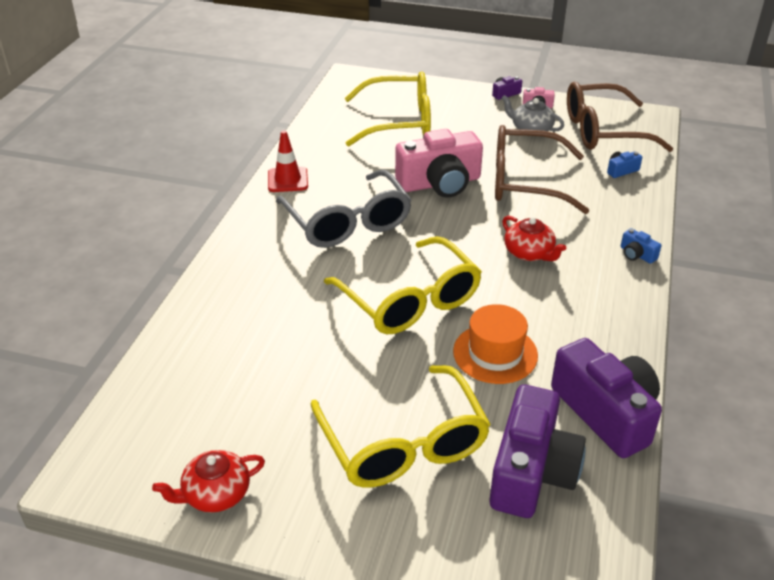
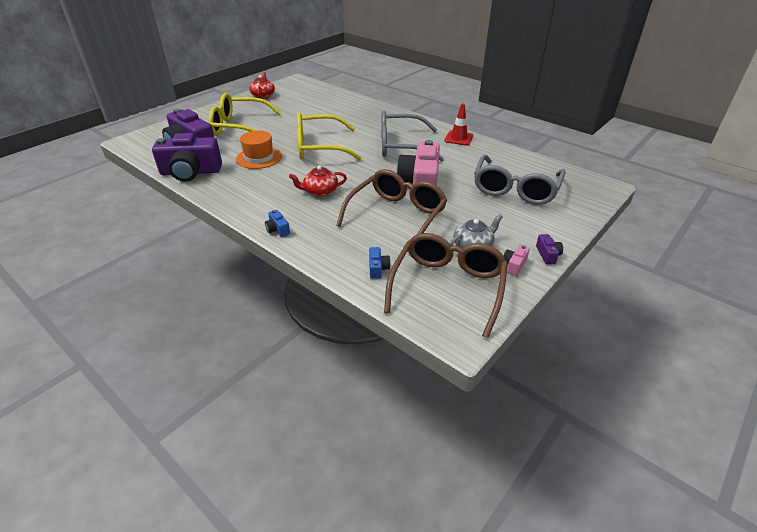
camera: 115 degrees right, 0 degrees up
(399, 122) = (515, 189): yellow glasses -> grey glasses
(637, 254) = (277, 230): blue camera -> blue camera turned 105 degrees counterclockwise

